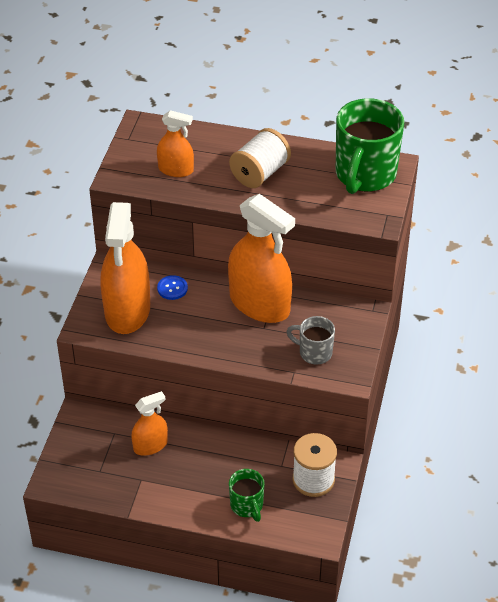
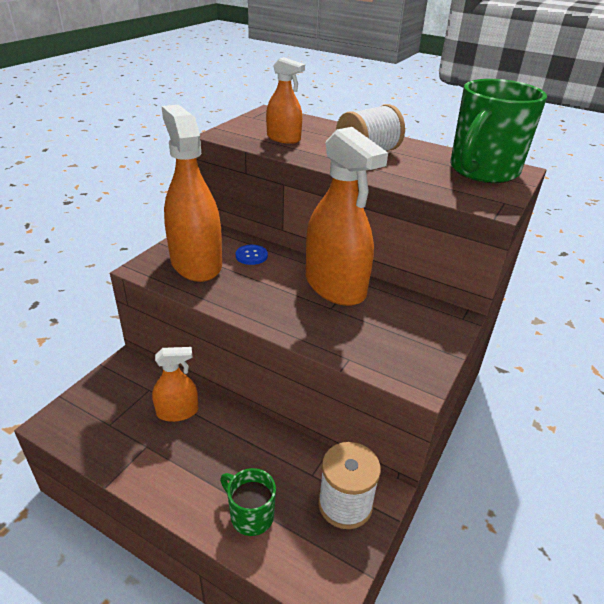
camera: 15 degrees right, 10 degrees down
(127, 310) = (196, 263): orange spray bottle -> orange spray bottle turned 135 degrees clockwise
(247, 506) = (250, 515): green mug -> green mug turned 135 degrees clockwise
(314, 352) = (381, 344): grey mug -> none

